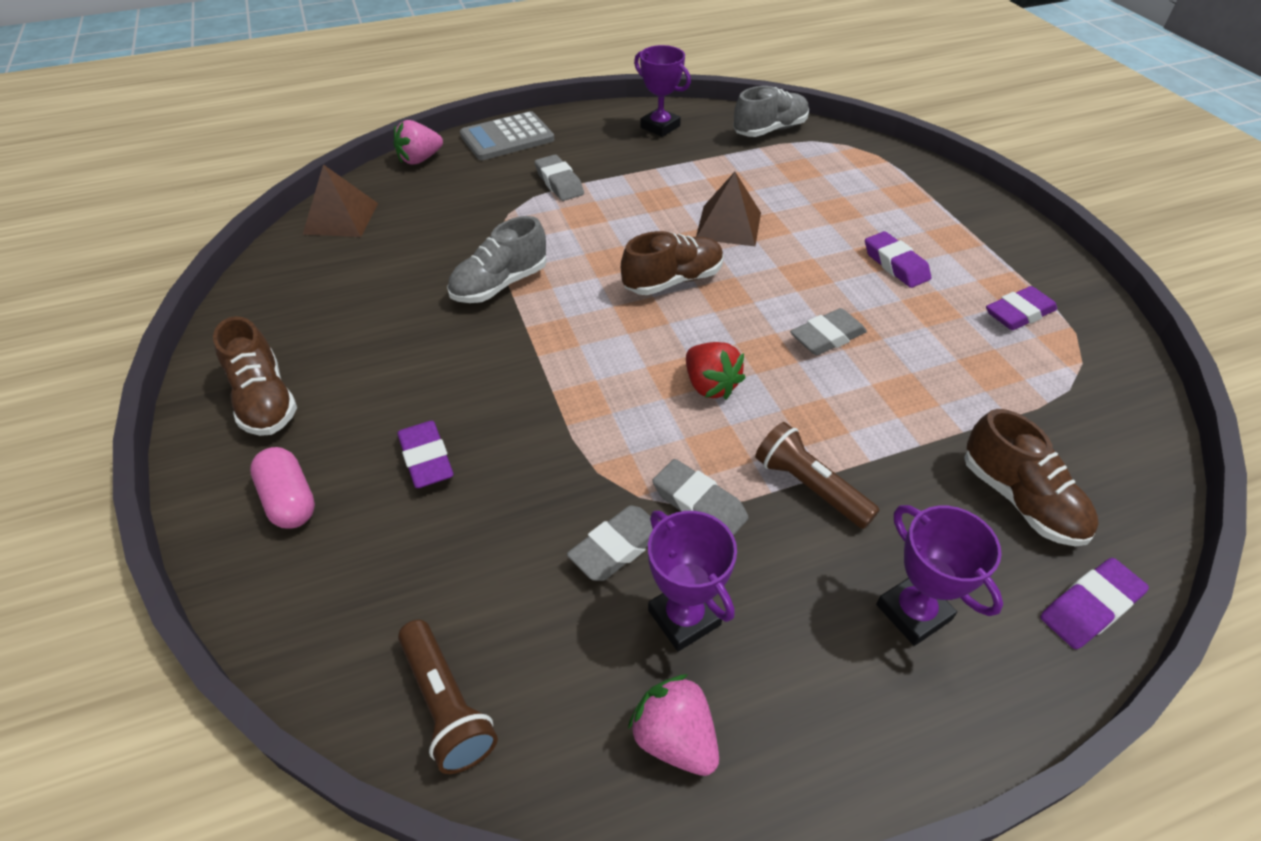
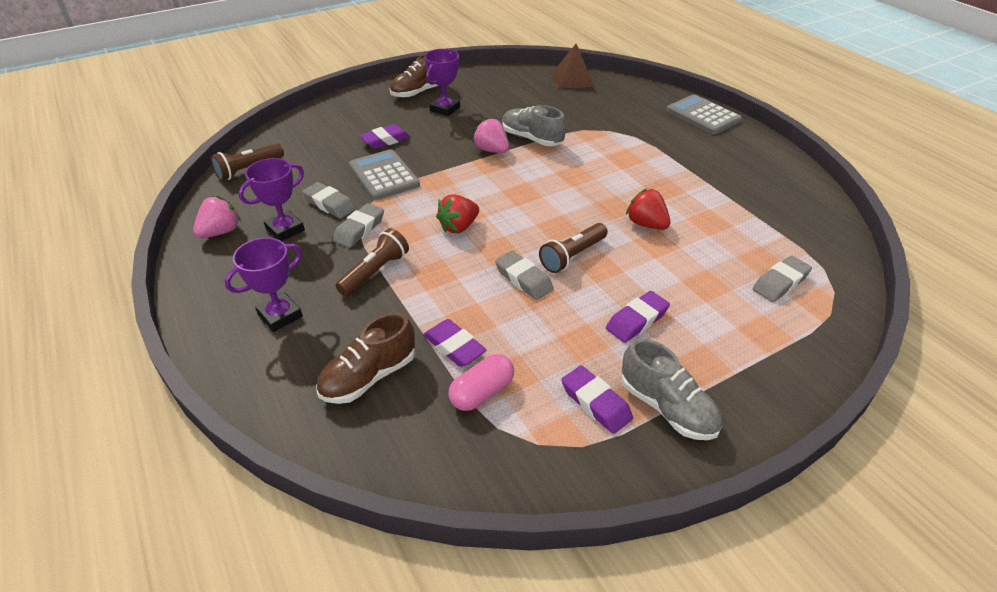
camera: 80 degrees right, 5 degrees down
(289, 500) = (358, 112): pink capsule -> pink capsule (482, 392)
(420, 159) = (651, 90): pink strawberry -> pink strawberry (491, 150)
(546, 466) = (384, 175): none -> grey calculator
(559, 183) = (657, 144): grey eraser -> grey eraser (780, 283)
(660, 127) = (774, 179): purple trophy -> purple trophy (445, 109)
(673, 281) = (563, 203): brown shoe -> none
(728, 225) = (646, 224): brown pyramid -> red strawberry
(770, 130) = (820, 240): grey shoe -> grey shoe (667, 407)
(784, 291) = (572, 256): none -> brown flashlight
(1089, 607) = (276, 403): purple eraser -> purple eraser (454, 347)

